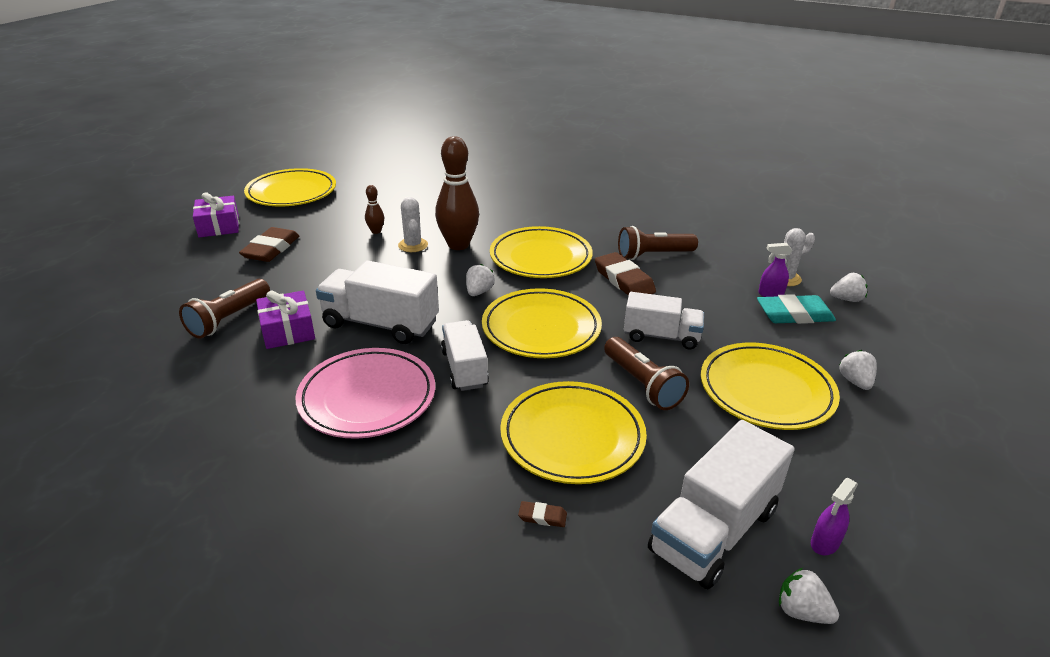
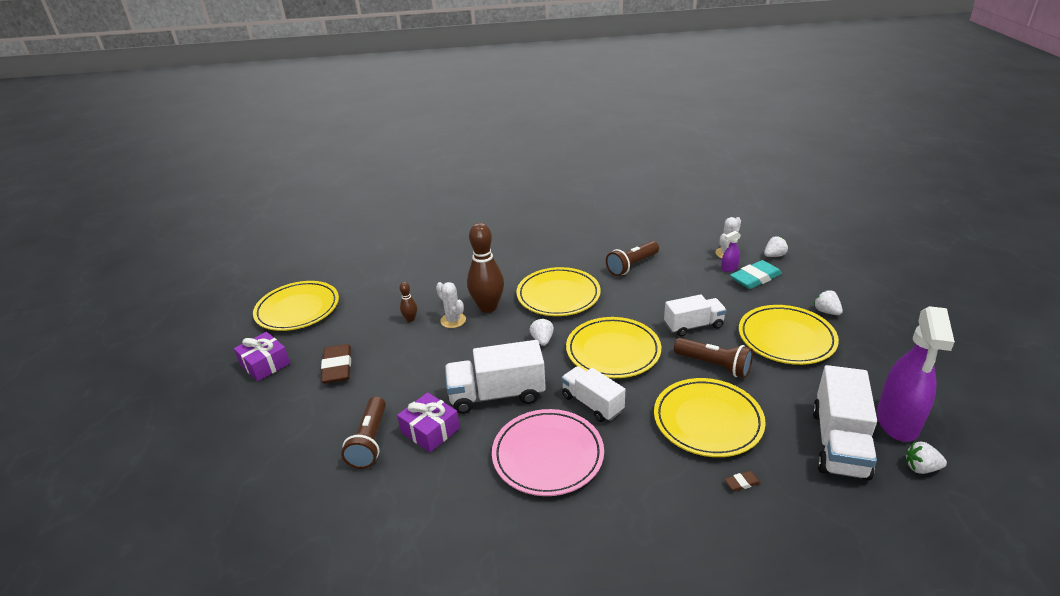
camera: 25 degrees left, 0 degrees up
(624, 280) = (631, 292): brown eraser -> none
(824, 543) = (897, 422): purple spray bottle -> purple spray bottle, size x2.39

